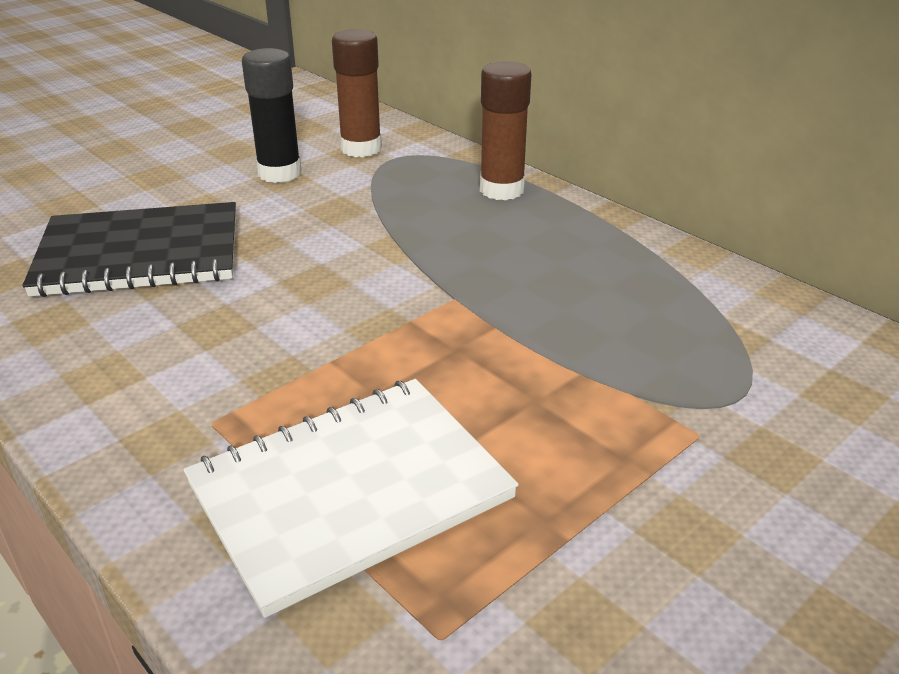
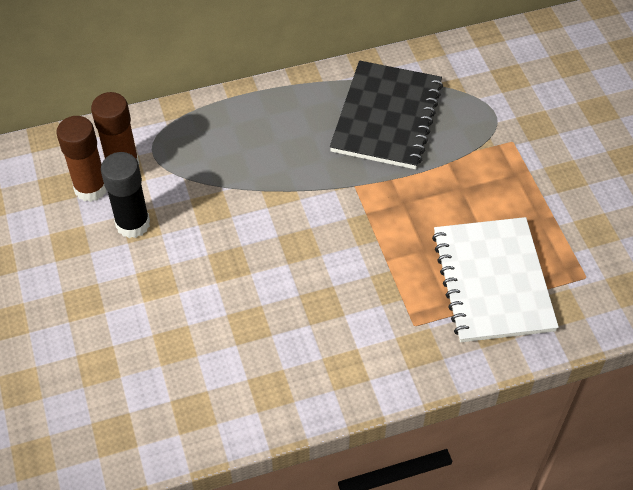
camera: 65 degrees left, 20 degrees up
(140, 254) = (209, 329): black notebook -> black notebook (386, 117)
(501, 190) = (239, 113): brown glue stick -> brown glue stick (91, 188)

